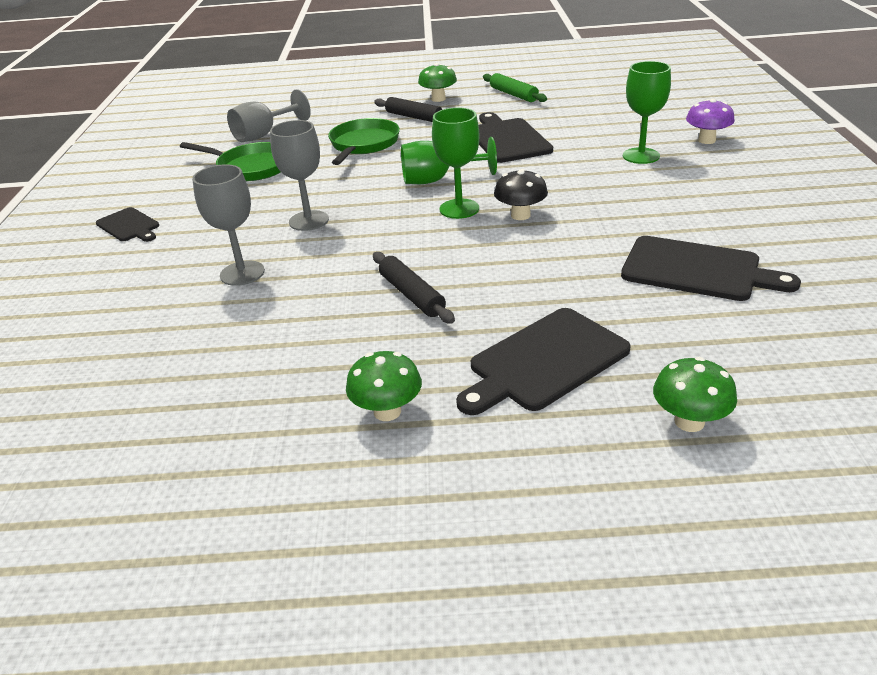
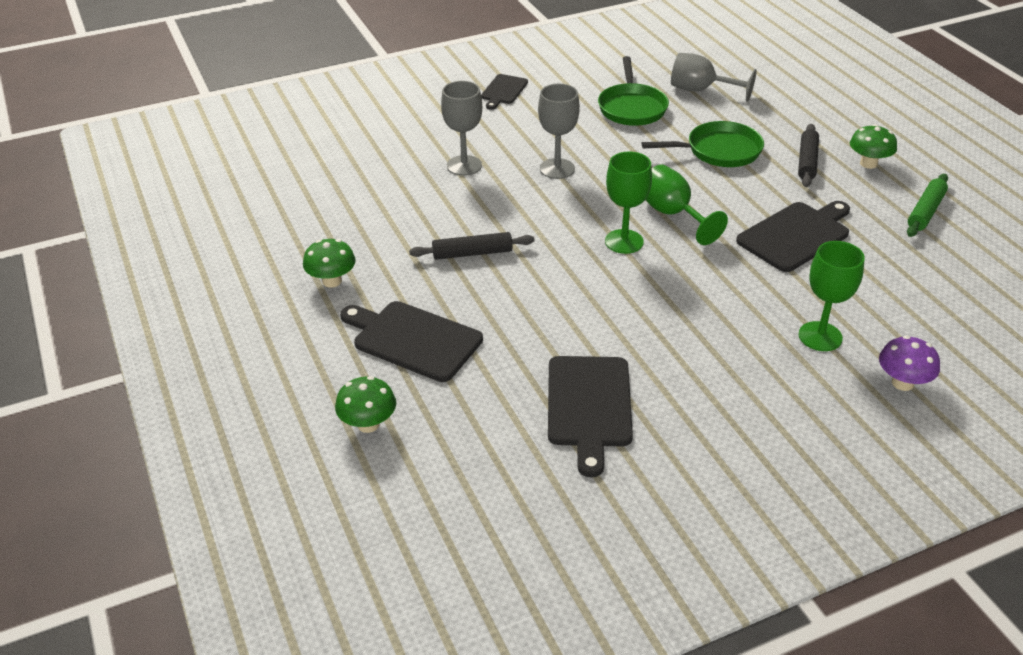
camera: 65 degrees right, 5 degrees up
(412, 295) = (472, 253): black rolling pin -> black rolling pin turned 45 degrees clockwise
(520, 215) = (632, 280): black mushroom -> none

